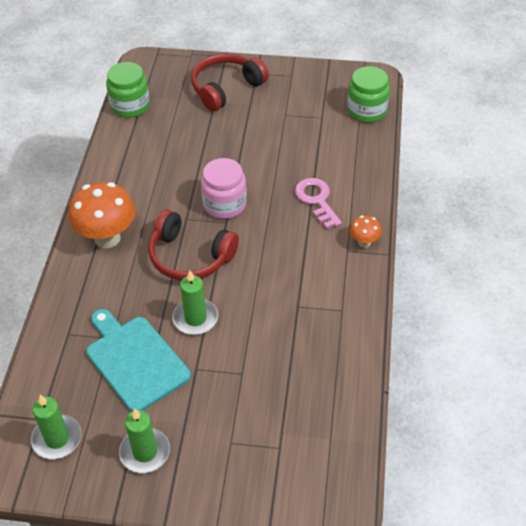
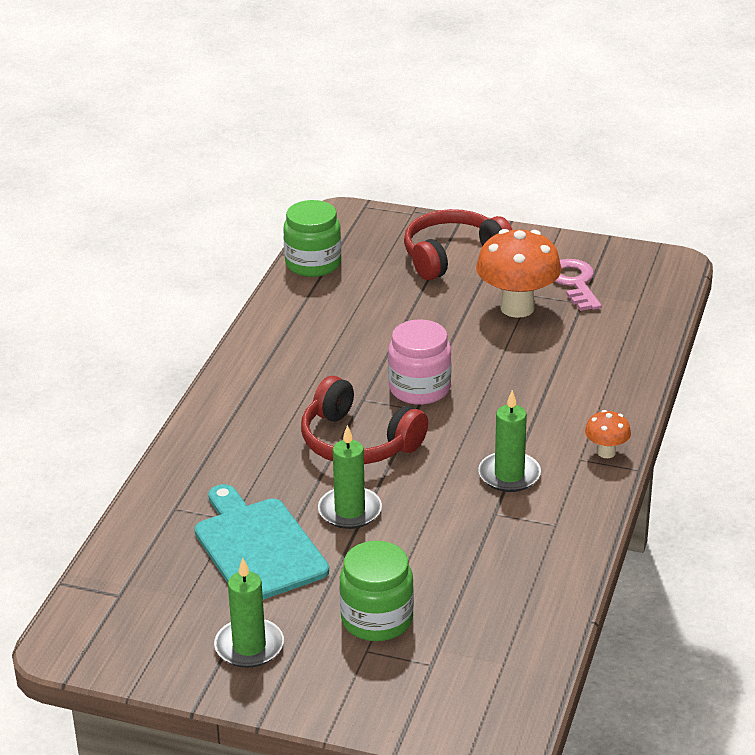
camera: 10 degrees right, 15 degrees down
(57, 439) = (136, 618): green candle -> green candle (509, 475)
(107, 238) = (249, 409): orange mushroom -> orange mushroom (517, 308)
(316, 200) = (551, 397): pink key -> pink key (574, 283)
(367, 111) = (649, 301): green jar -> green jar (377, 619)

